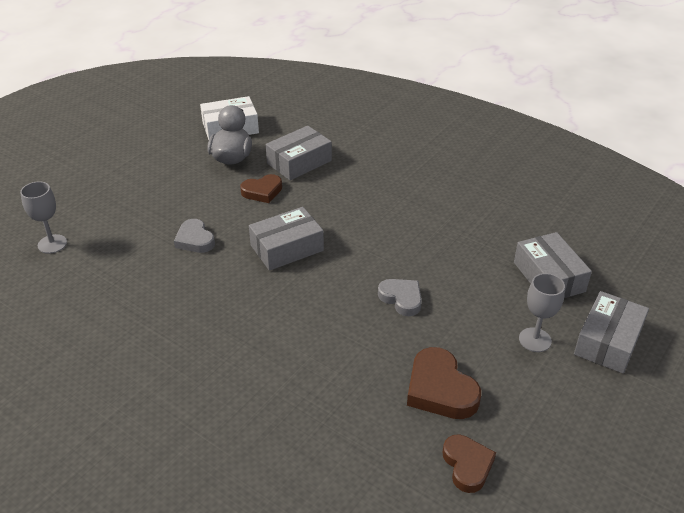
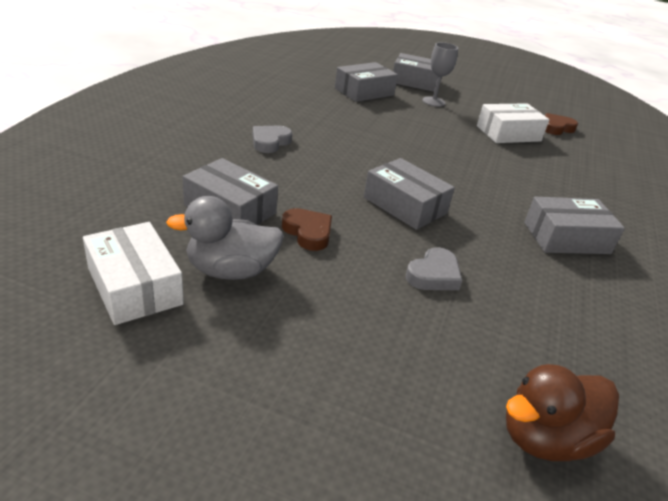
camera: 110 degrees left, 5 degrees down
(52, 244) = (545, 438): grey goblet -> brown duck
(210, 341) = (566, 238): none -> grey box
(401, 299) = (431, 145): grey heart -> grey heart (270, 142)
(440, 389) = (508, 133): brown heart -> white box

